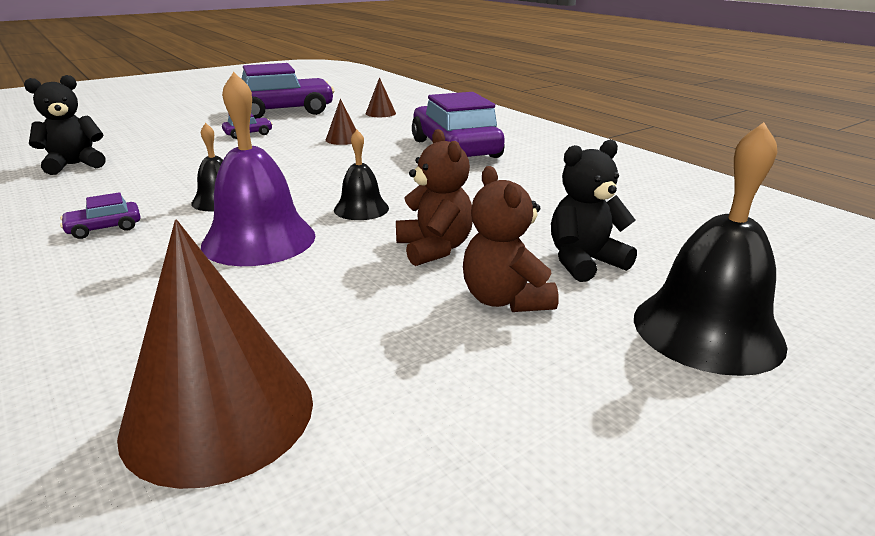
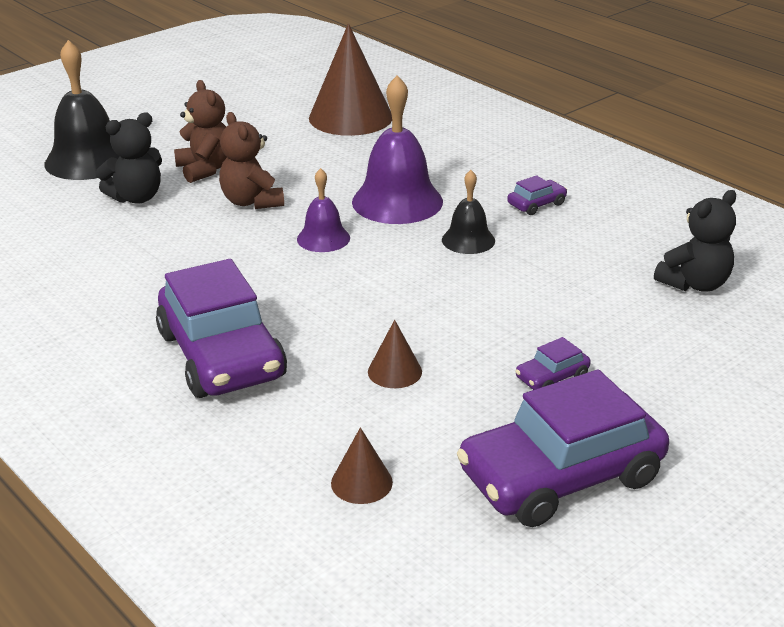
camera: 175 degrees right, 5 degrees up
(361, 209) = (323, 238): black bell -> purple bell

